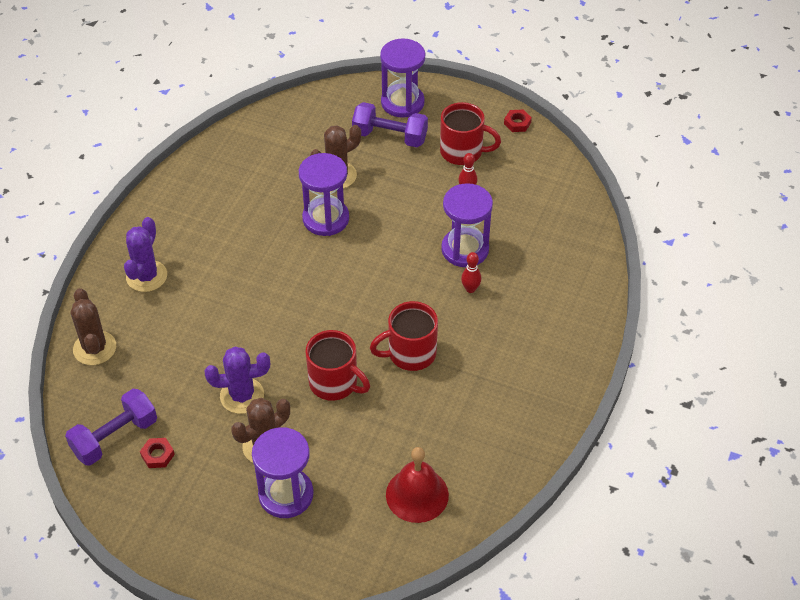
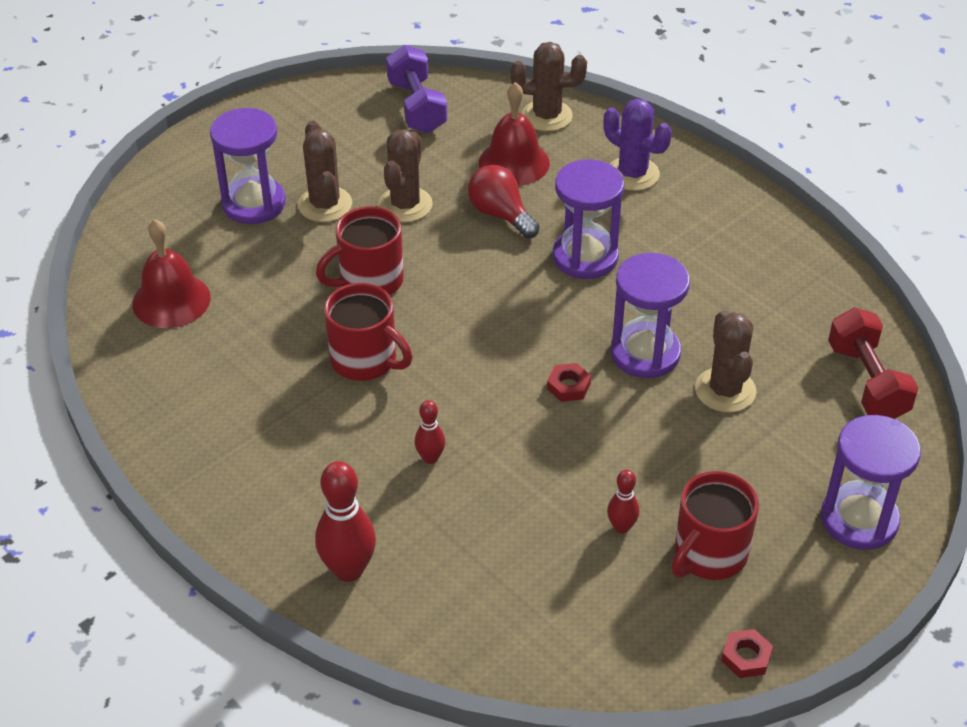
camera: 115 degrees right, 5 degrees down
(157, 455) = (373, 129): red nut -> red nut (568, 386)
(162, 348) = (514, 162): none -> red bell
(227, 335) = (501, 215): none -> red light bulb
(242, 395) = (405, 205): purple cactus -> brown cactus
(296, 119) = (867, 382): none -> red dumbbell
(390, 136) = (784, 476): purple dumbbell -> none
(410, 353) = (365, 360): red mug -> red mug turned 120 degrees clockwise
(465, 249) = (505, 479): purple hourglass -> purple hourglass (585, 257)
(572, 294) = (348, 570): none -> red bowling pin

